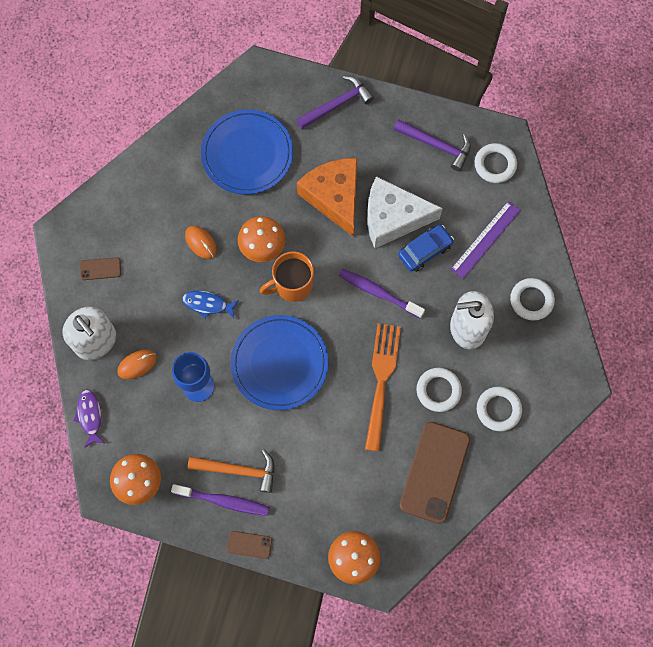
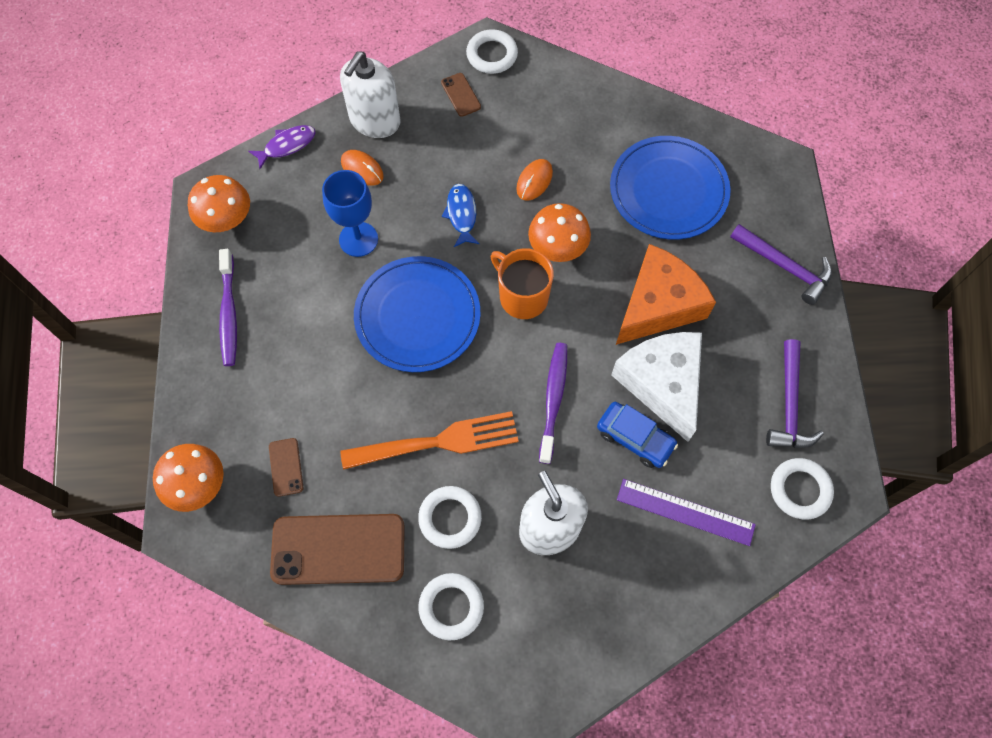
camera: 70 degrees right, 5 degrees down
(238, 470) = (271, 316): orange hammer -> none
(249, 544) = (184, 359): brown phone -> brown phone (286, 467)
(531, 300) = (624, 603): white ring -> white ring (492, 55)

